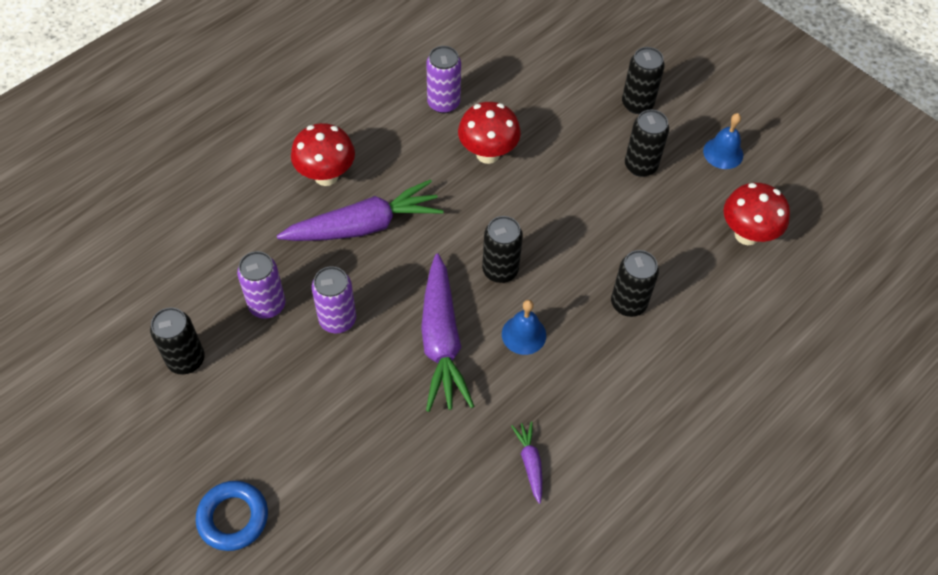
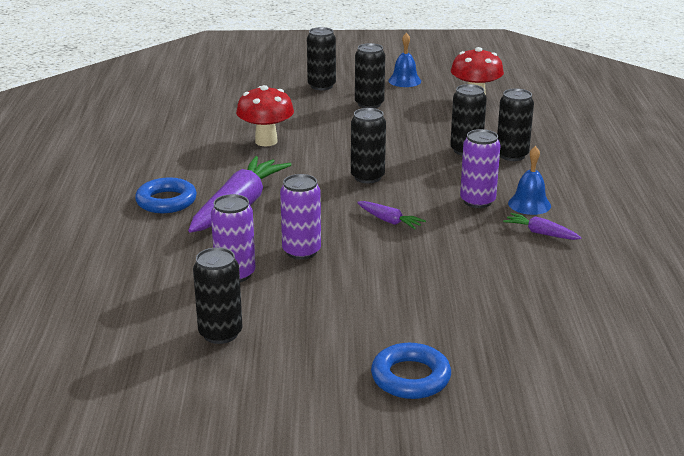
camera: 45 degrees left, 30 degrees down
(326, 176) = (166, 201): red mushroom -> blue ring
(441, 341) = (389, 221): purple carrot -> purple carrot, size x0.46
(443, 103) = (194, 137): purple can -> purple can (477, 201)
(524, 334) = (433, 191): blue bell -> blue bell (529, 204)
(657, 344) = (512, 155): none -> black can

